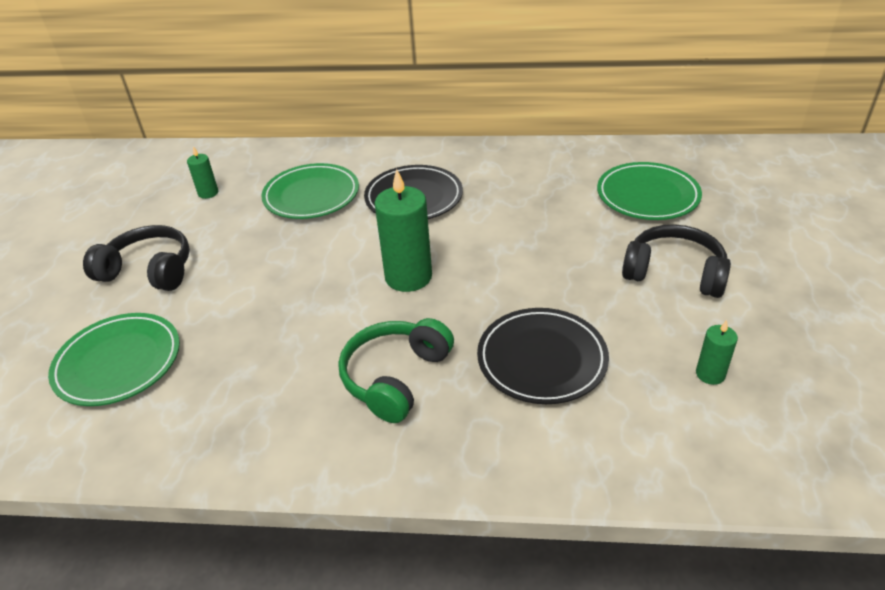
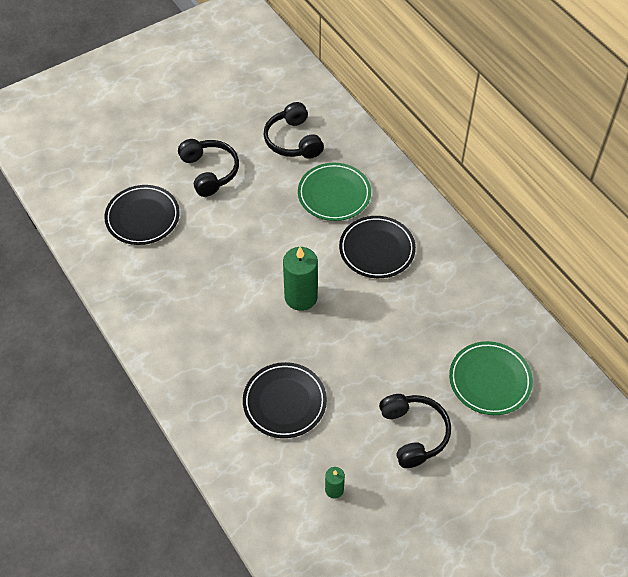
camera: 50 degrees right, 15 degrees up
(118, 363) = (142, 217): green plate -> black plate
(208, 193) = (293, 140): green candle -> black headphones
(395, 377) = (221, 343): green headphones -> none

